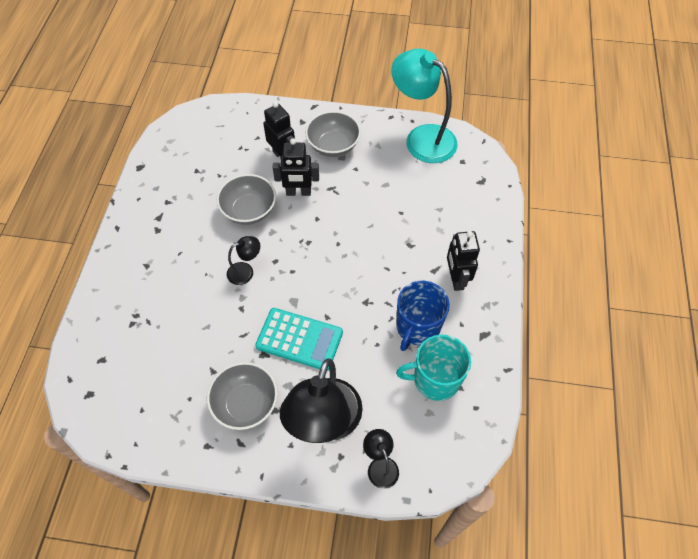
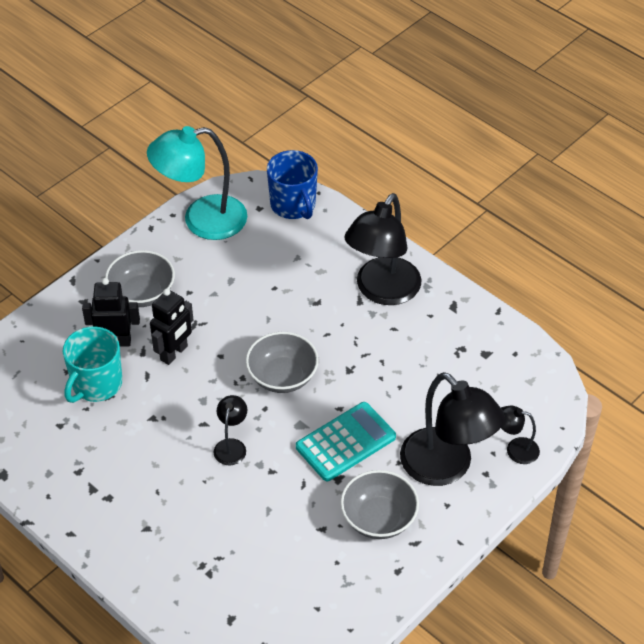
camera: 55 degrees left, 10 degrees down
(249, 210) = (158, 405): grey bowl -> grey bowl (282, 377)
(417, 327) = (407, 347): blue mug -> blue mug (293, 205)
(435, 379) = (467, 365): turquoise mug -> turquoise mug (96, 384)
(456, 279) = (382, 291): black robot -> black lamp

